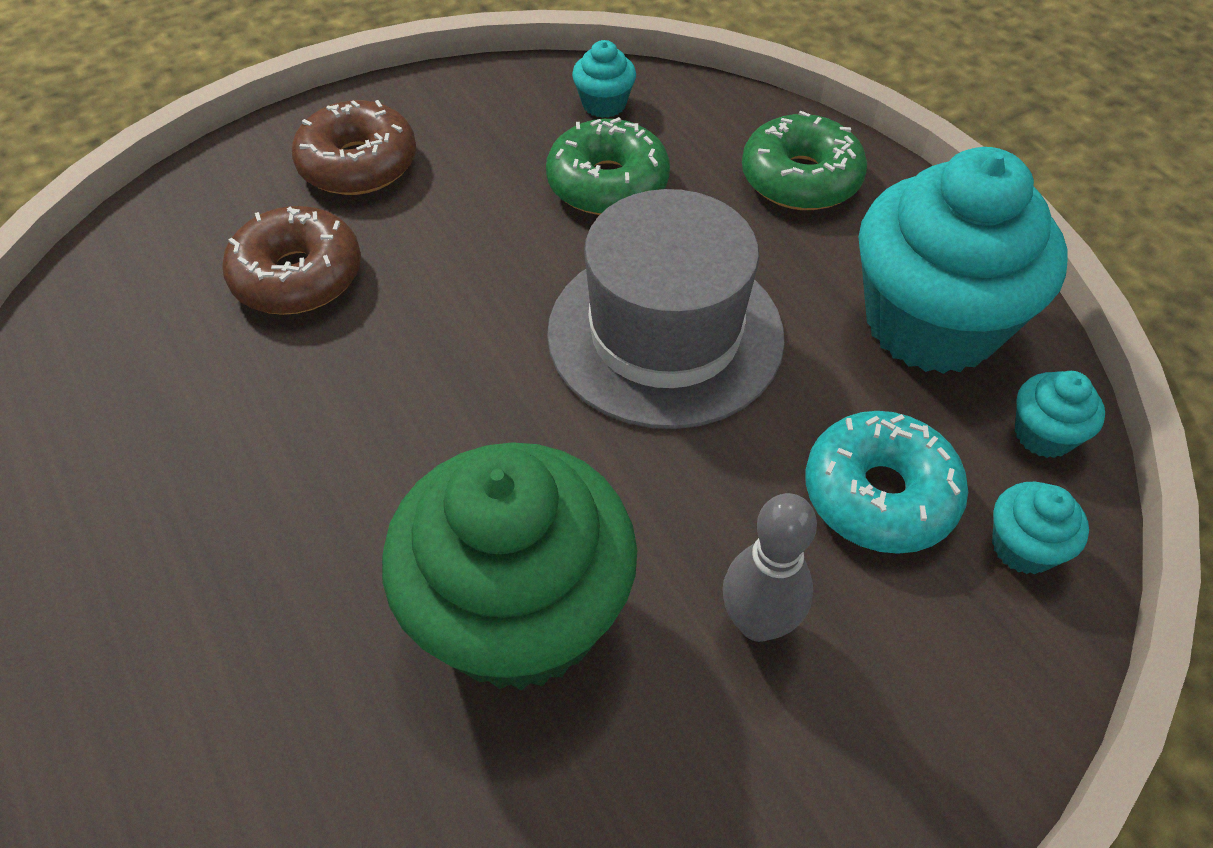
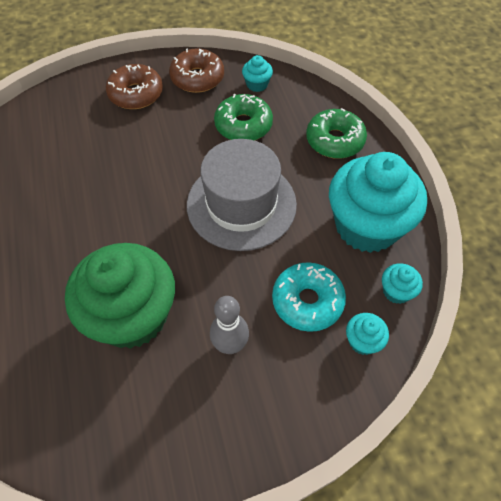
camera: 15 degrees right, 5 degrees up
(298, 276) = (92, 143): brown donut -> brown donut (197, 78)

